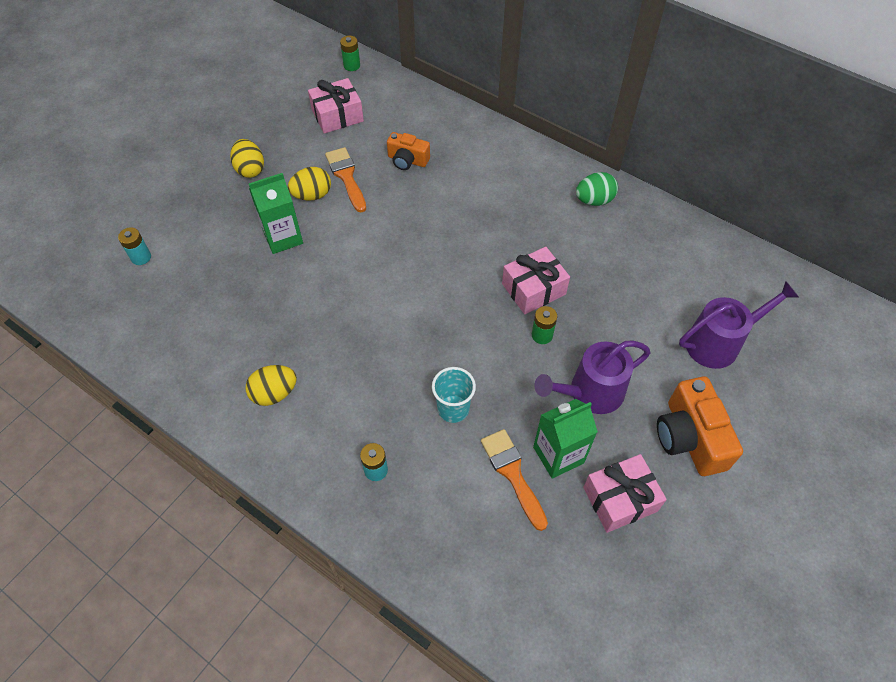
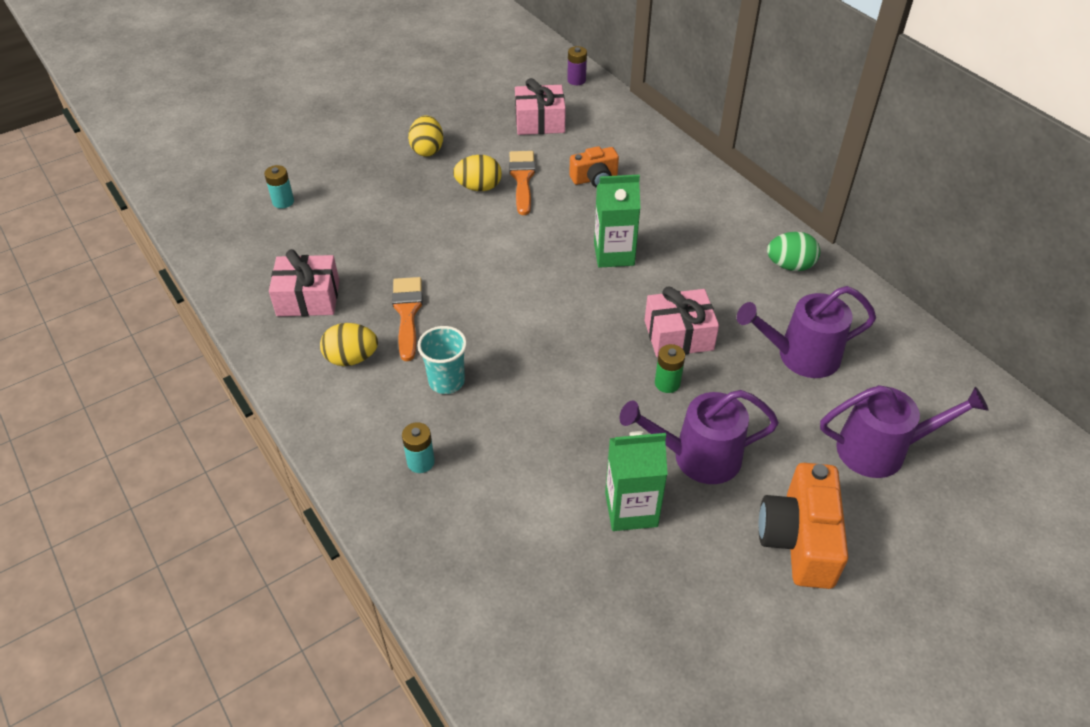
camera: 20 degrees right, 10 degrees down
(283, 237) = (430, 218): green carton -> green carton (614, 254)
(352, 65) = (576, 80): green battery -> purple battery
(407, 160) = (594, 179): orange camera -> orange camera turned 60 degrees counterclockwise
(453, 409) = (532, 427): turquoise cup -> turquoise cup (446, 381)
(513, 474) = (569, 512): orange brush -> orange brush (407, 313)
(620, 499) = (683, 578): pink gift -> pink gift (308, 298)
(632, 279) = (801, 356): none -> purple watering can

